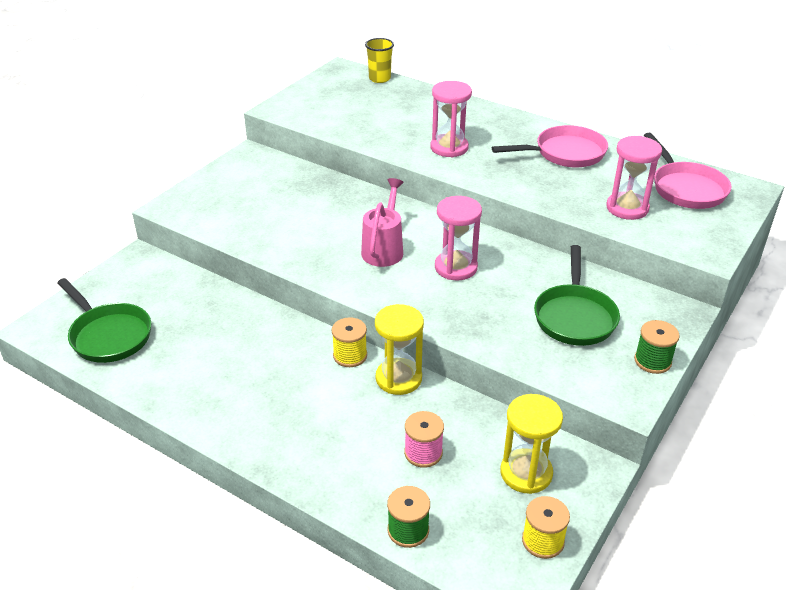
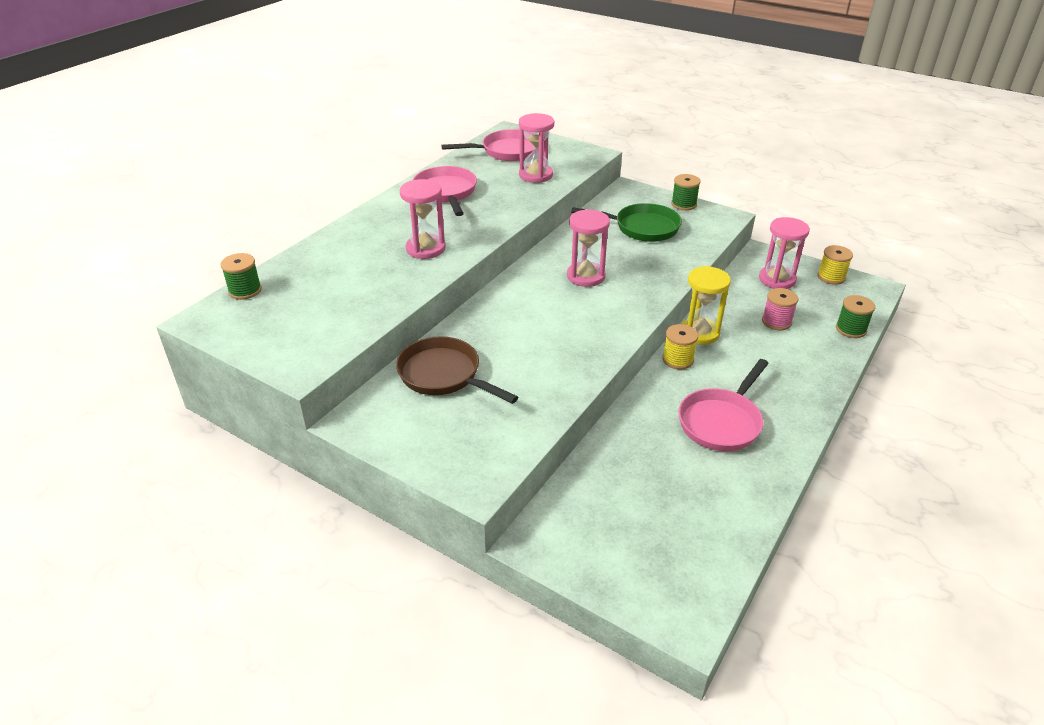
camera: 90 degrees left, 0 degrees up
(108, 335) = (686, 543): green pan -> none
(248, 376) = (721, 422): none -> pink pan
(298, 189) = (444, 375): none -> brown pan
(379, 79) = (245, 290): yellow cup -> green spool
(384, 249) = (560, 314): pink watering can -> none
(526, 473) = (777, 279): yellow hourglass -> pink hourglass

